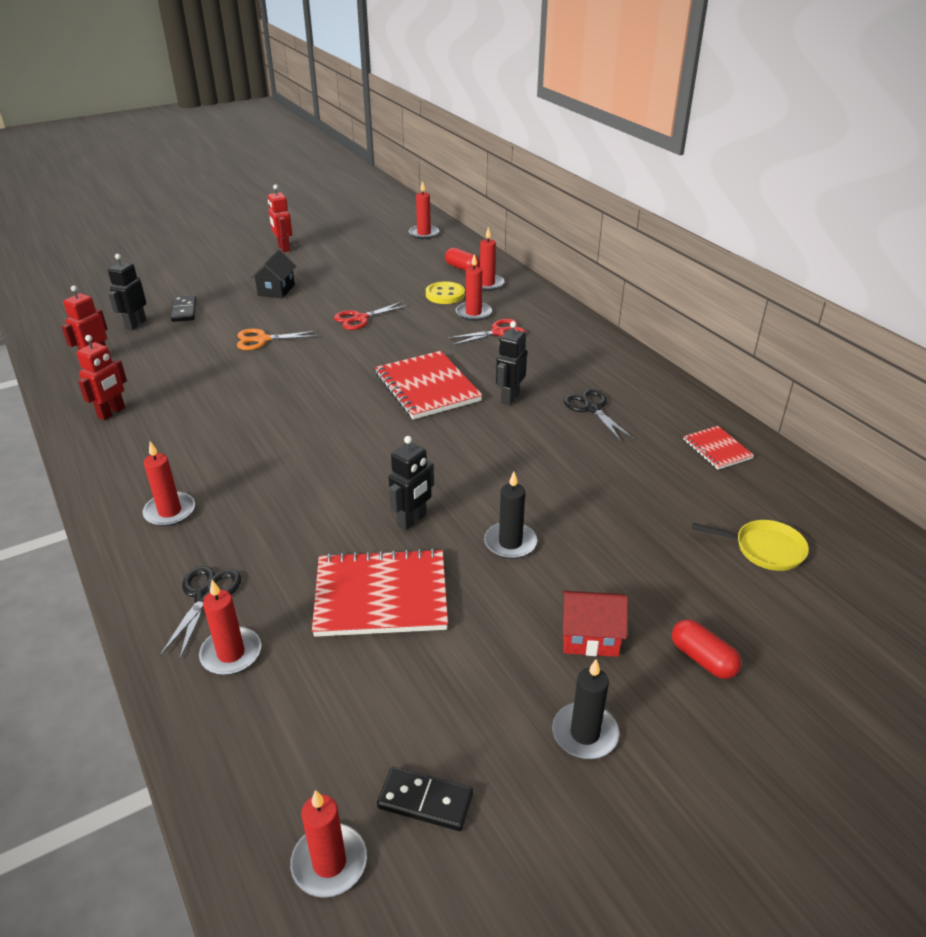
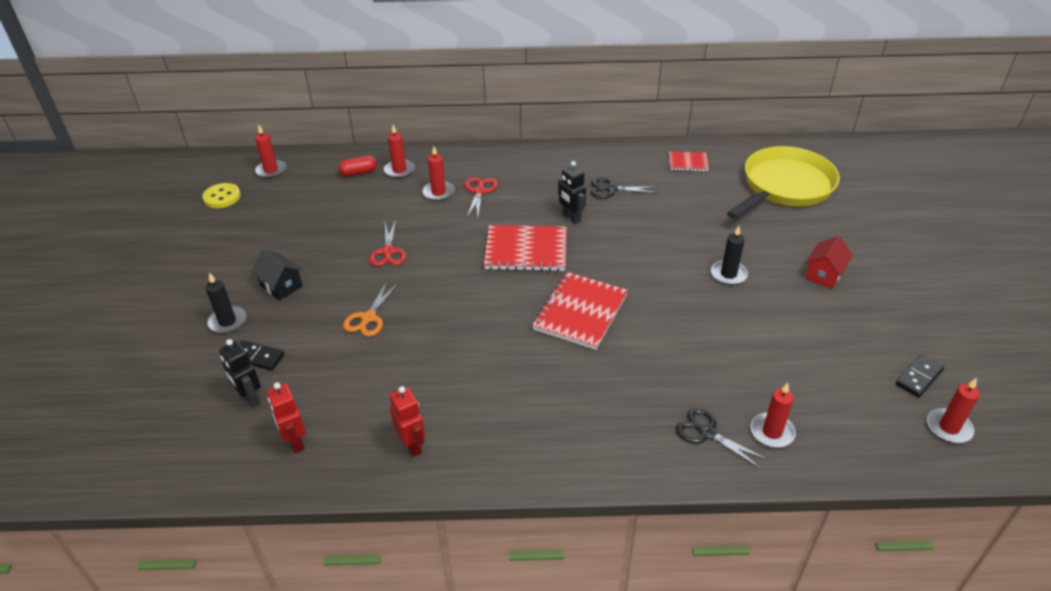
camera: 60 degrees left, 5 degrees up
(170, 511) = (593, 433): red candle -> none
(283, 248) = (196, 259): red robot -> none
(381, 596) = (749, 346): red notebook -> red notebook (580, 312)
(412, 520) = (681, 308): black robot -> none
(445, 294) = (394, 196): yellow button -> yellow button (222, 197)
(585, 733) = (892, 303): black candle -> black candle (227, 322)
(703, 659) = (856, 243): red capsule -> none
(764, 549) = (784, 187): yellow pan -> yellow pan, size x2.25

